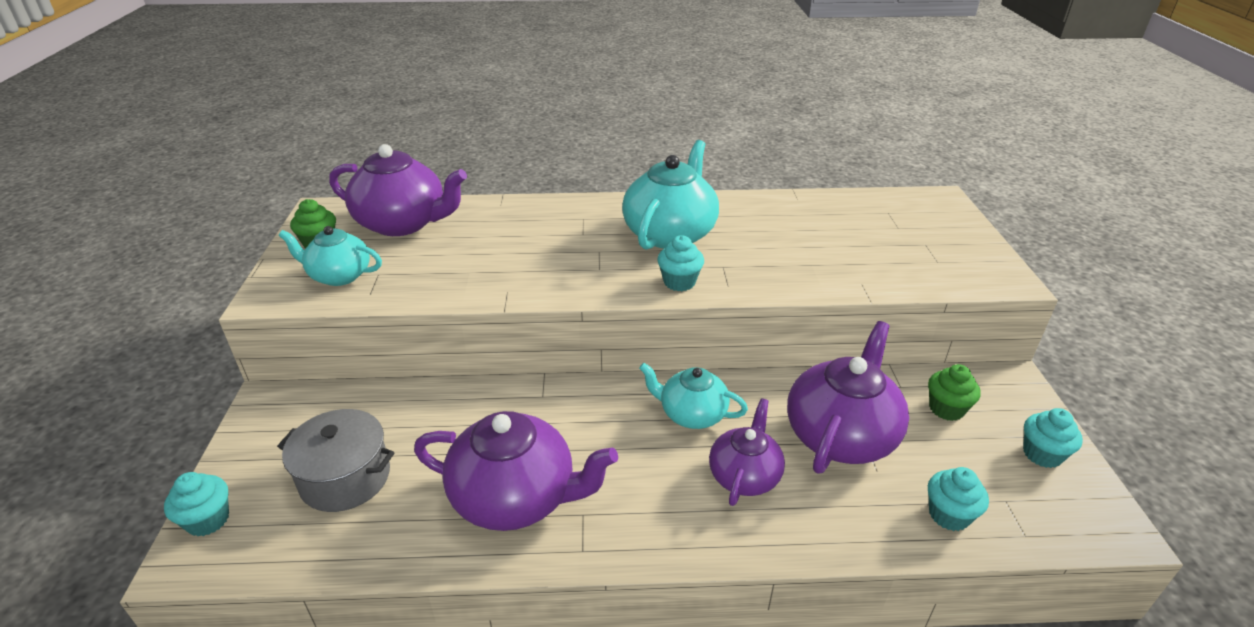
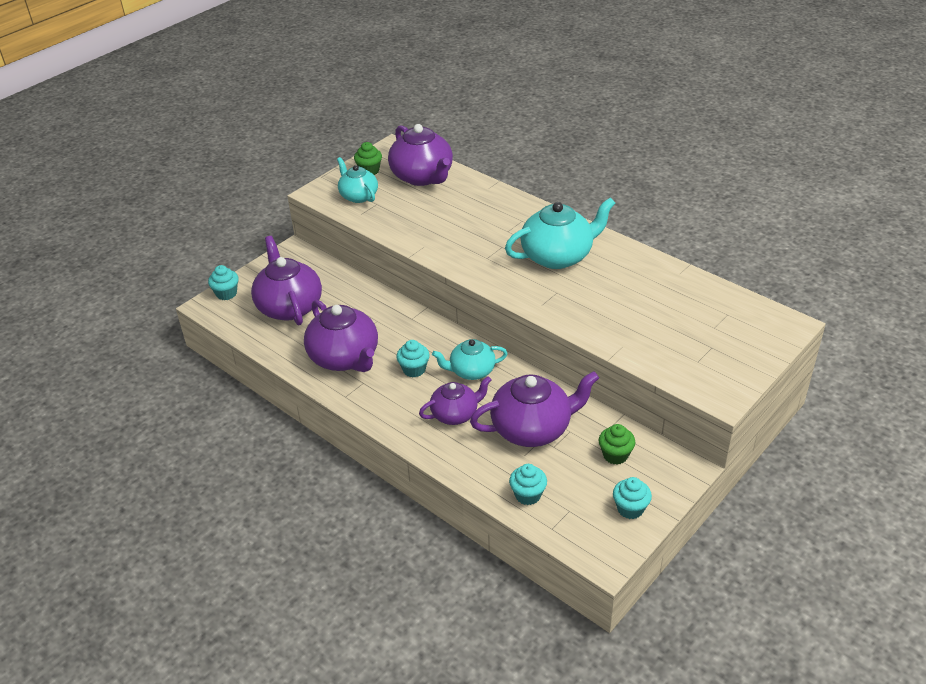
camera: 45 degrees right, 5 degrees up
(345, 478) = (289, 306): grey pot -> purple teapot
(679, 282) = (517, 288): turquoise cupcake -> turquoise cupcake (414, 369)
(691, 414) = (471, 371): turquoise teapot -> turquoise teapot turned 75 degrees counterclockwise

